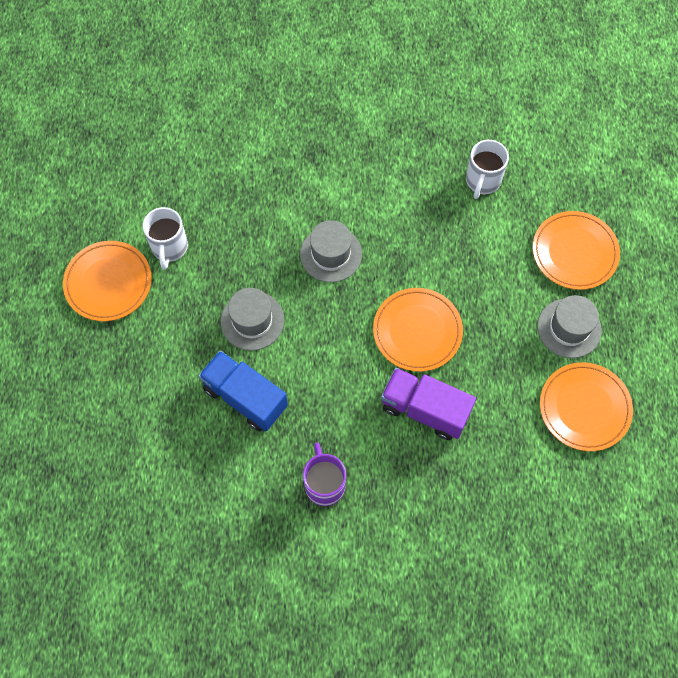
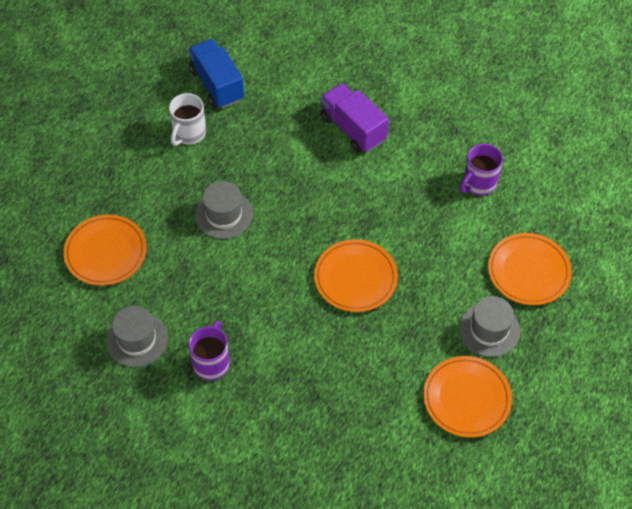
camera: 25 degrees right, 10 degrees down
(108, 283) = (126, 140): orange plate -> orange plate (105, 252)
(245, 397) = (185, 270): blue truck -> blue truck (216, 85)
(331, 254) = (316, 190): grey hat -> grey hat (136, 339)
(425, 410) = (327, 341): purple truck -> purple truck (352, 129)
(482, 181) = (478, 183): white mug -> purple mug

